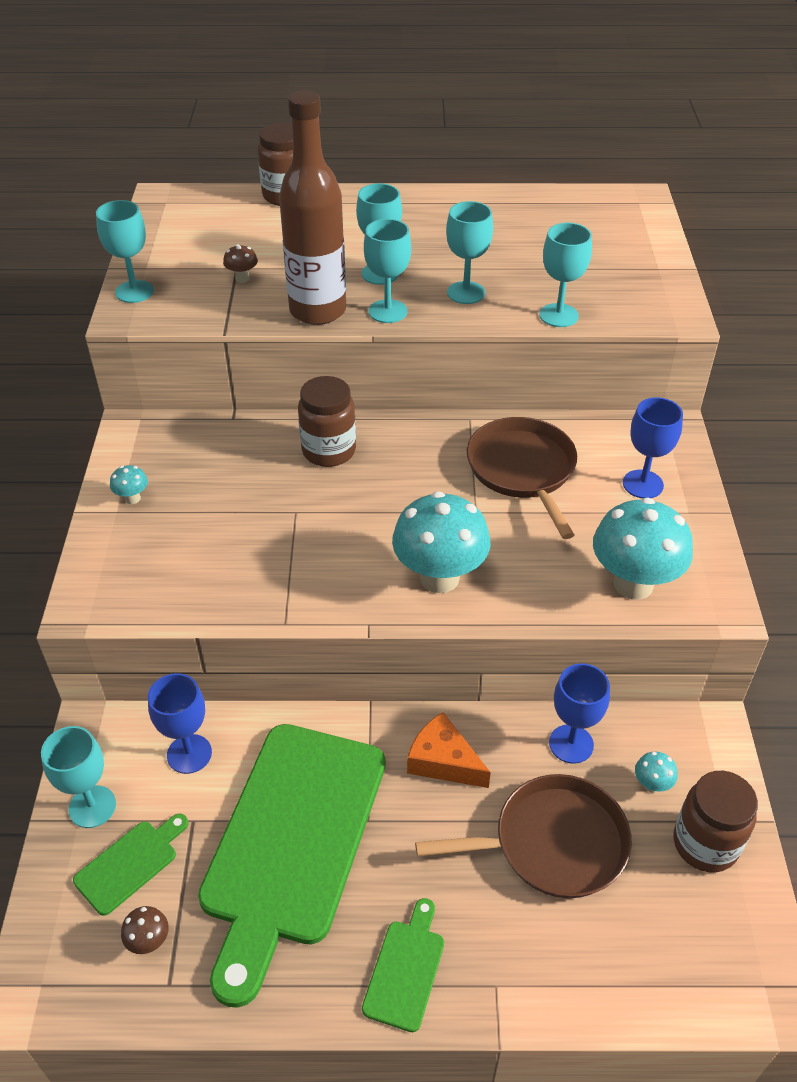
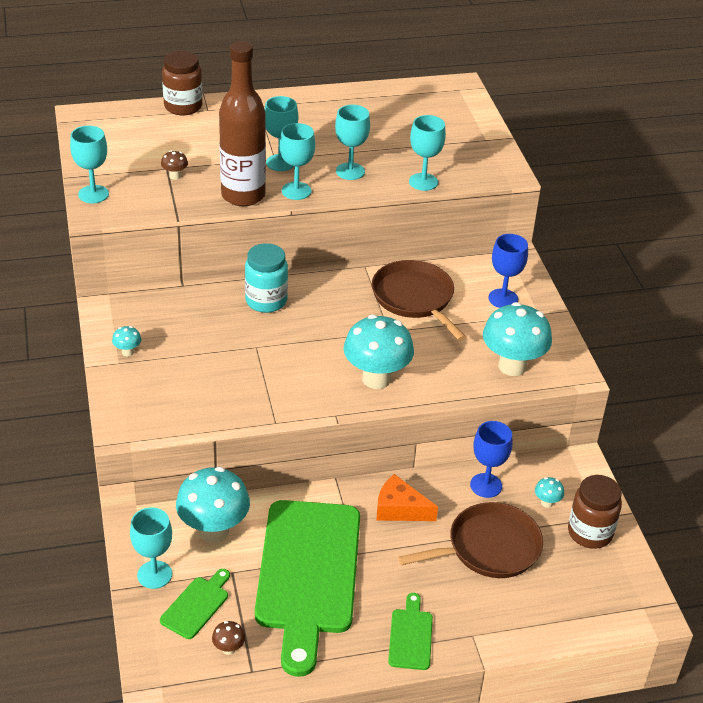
camera: 15 degrees left, 5 degrees down
(189, 754) = (214, 531): blue goblet -> turquoise mushroom
(329, 451) = (266, 301): brown jar -> turquoise jar

